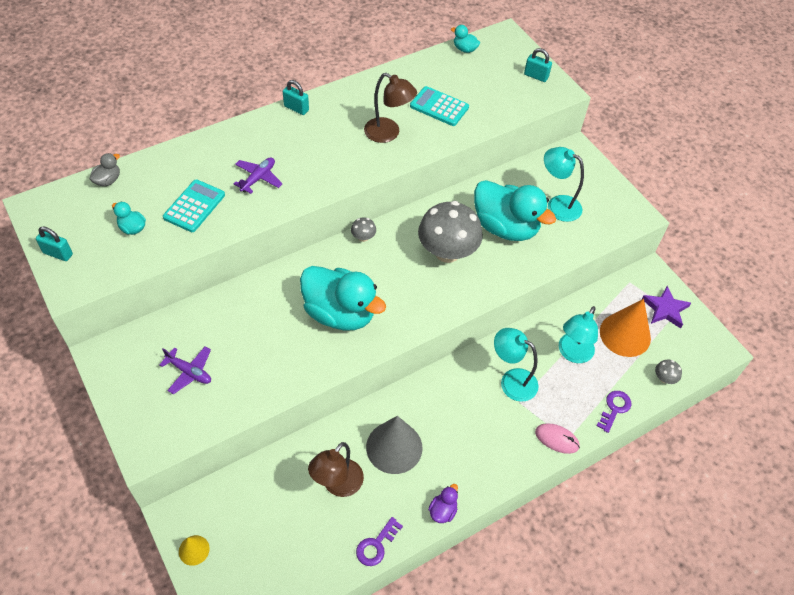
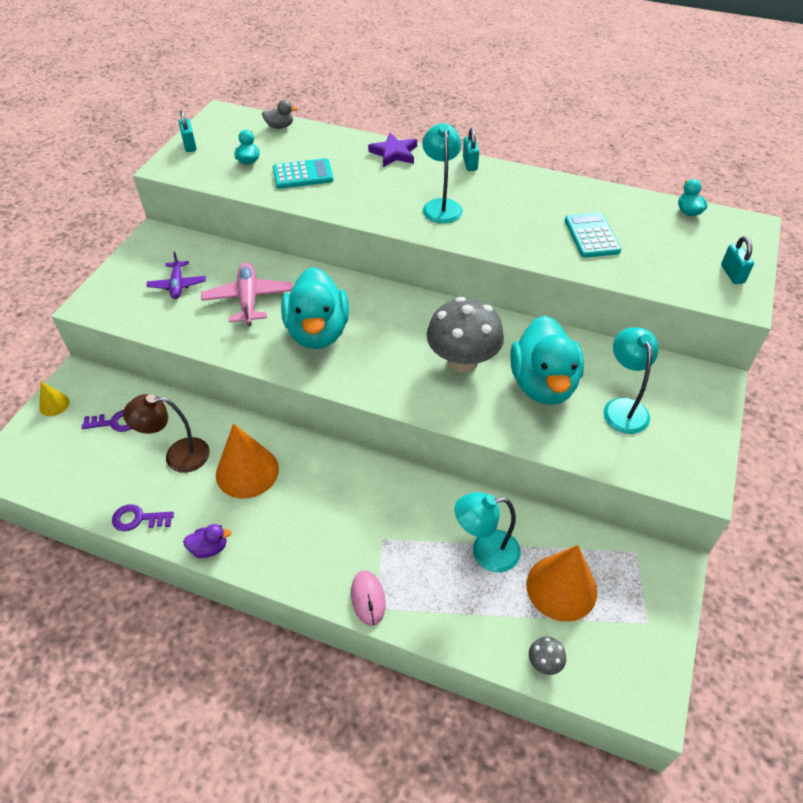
camera: 55 degrees right, 5 degrees down
(258, 178) = (370, 187): purple plane -> none
(259, 334) = (248, 299): none -> pink plane
(363, 237) = (414, 299): grey mushroom -> none
(388, 134) = (514, 225): brown lamp -> none
(394, 447) = (247, 471): grey cone -> orange cone
(511, 380) = (401, 518): turquoise lamp -> turquoise lamp (441, 206)
(614, 408) = (455, 632): purple key -> purple key (115, 422)
(665, 309) = (640, 609): purple star -> purple star (394, 153)

